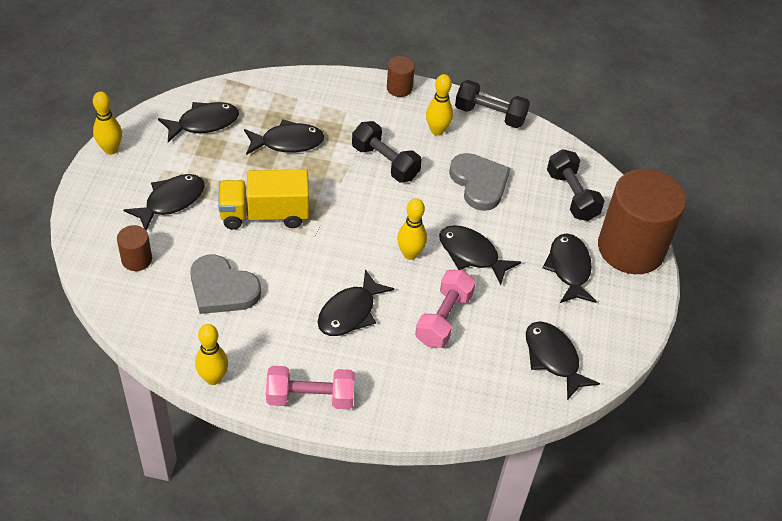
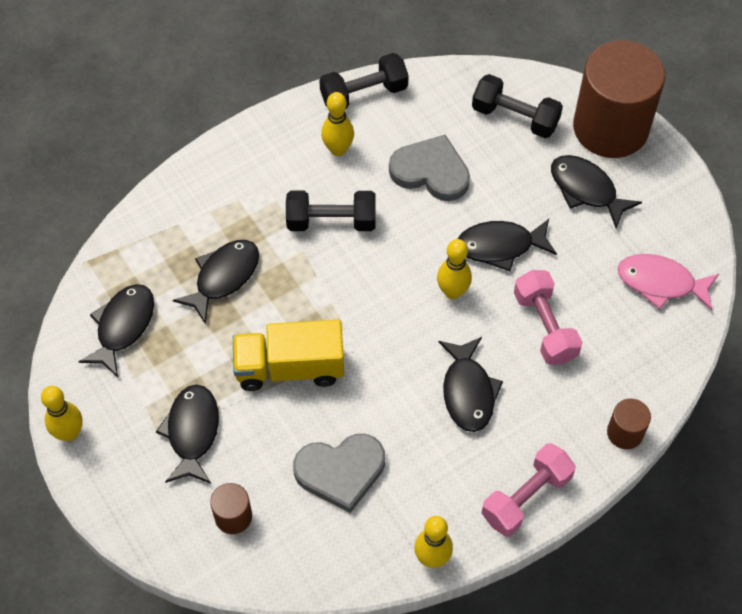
camera: 40 degrees left, 10 degrees up
(264, 214) = (290, 367): yellow truck -> yellow truck turned 45 degrees clockwise
(399, 88) = (256, 133): brown cylinder -> brown cylinder (625, 432)
(553, 358) = (661, 283): black fish -> pink fish

